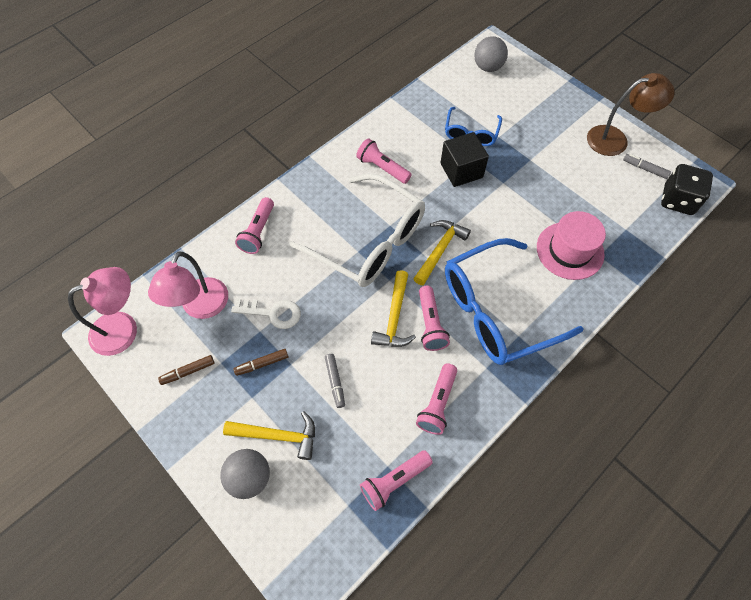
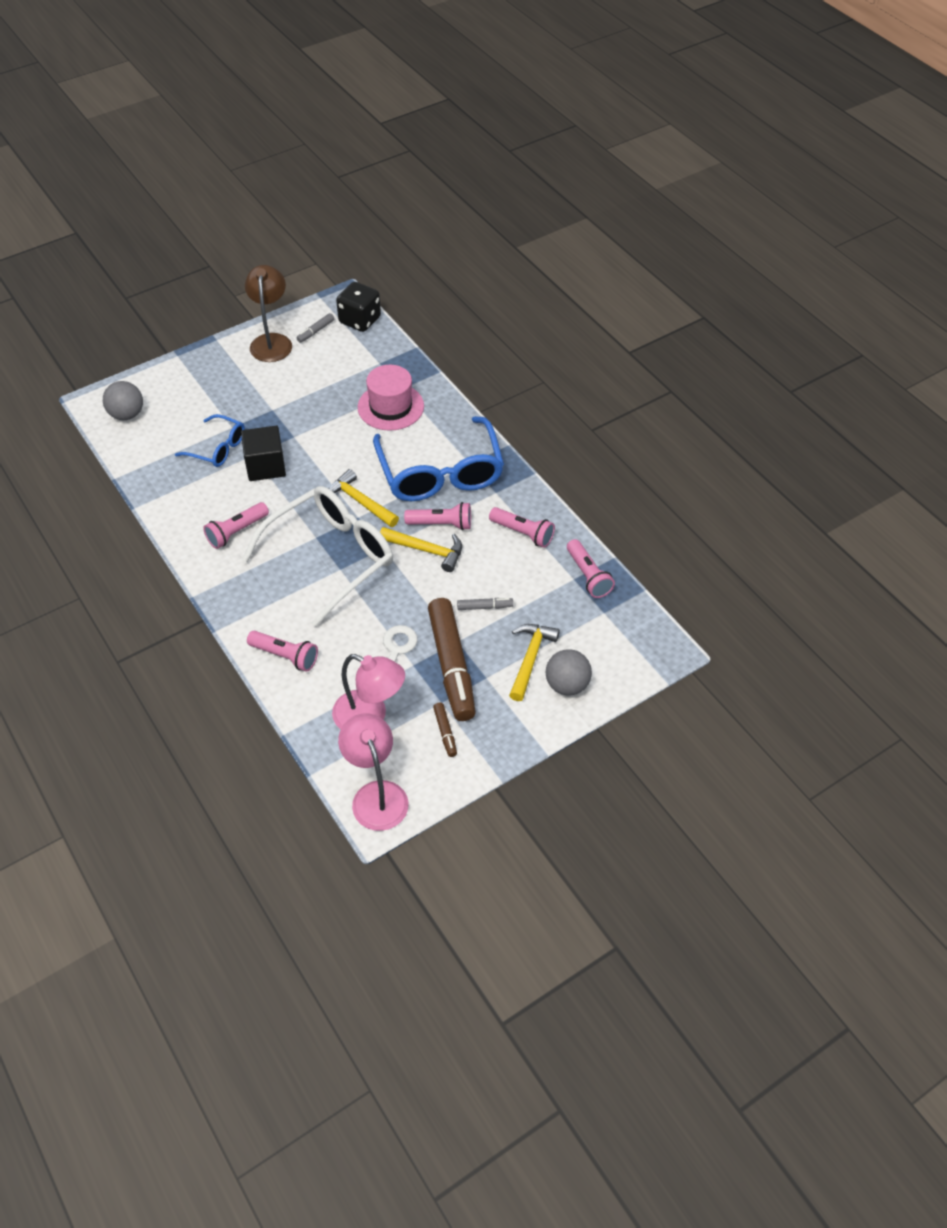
camera: 80 degrees left, 10 degrees down
(262, 364) = (451, 665): brown marker -> brown marker, size x2.38

